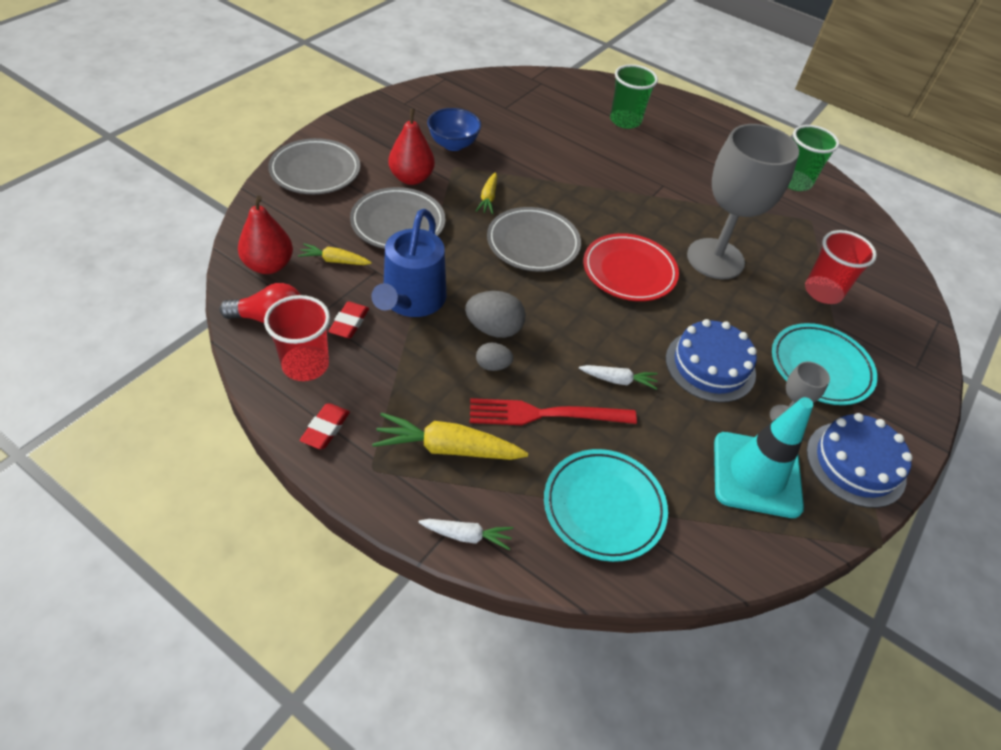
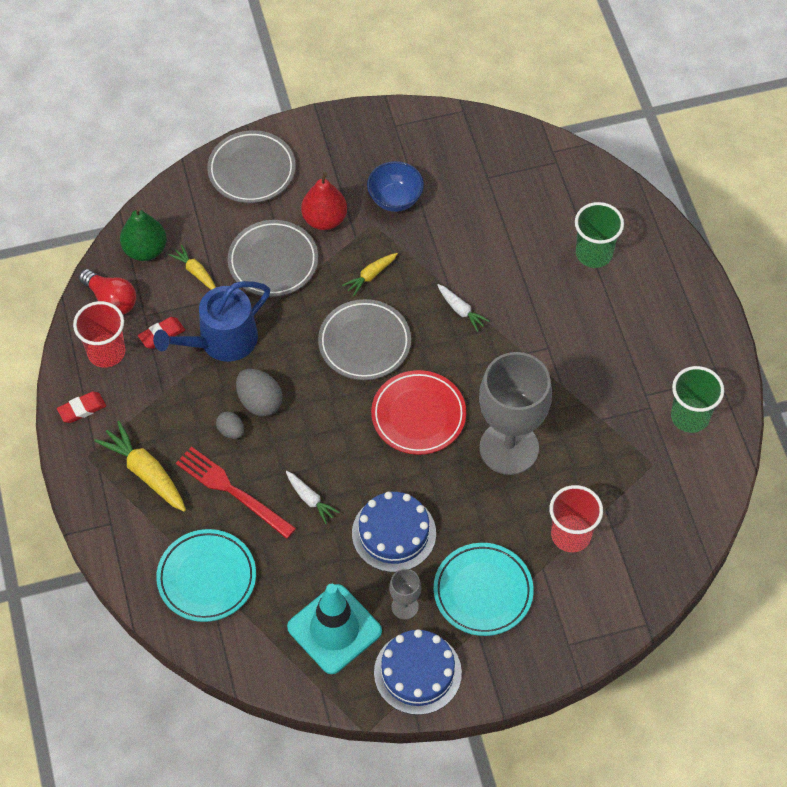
camera: 45 degrees right, 10 degrees up
(269, 265) = (145, 250): red pear -> green pear
(466, 536) = (106, 537): white carrot -> white carrot (461, 310)

